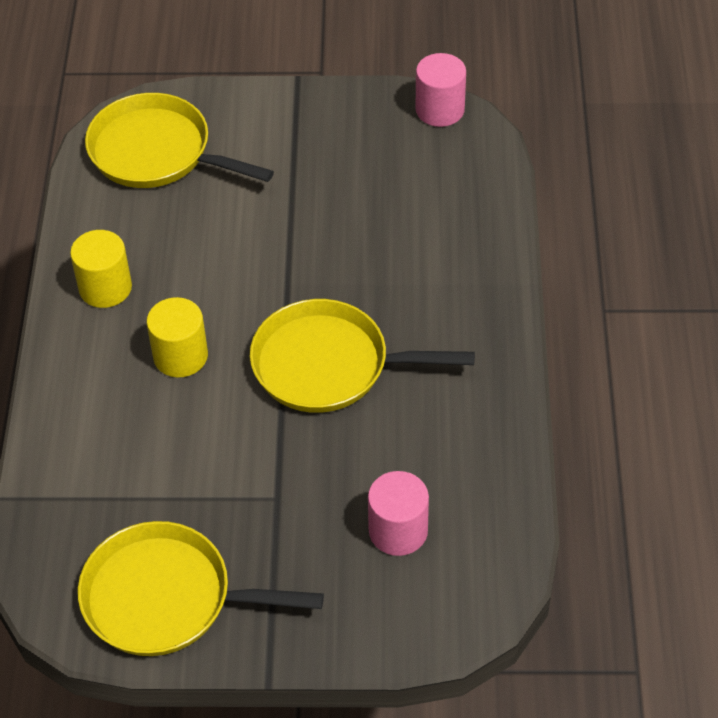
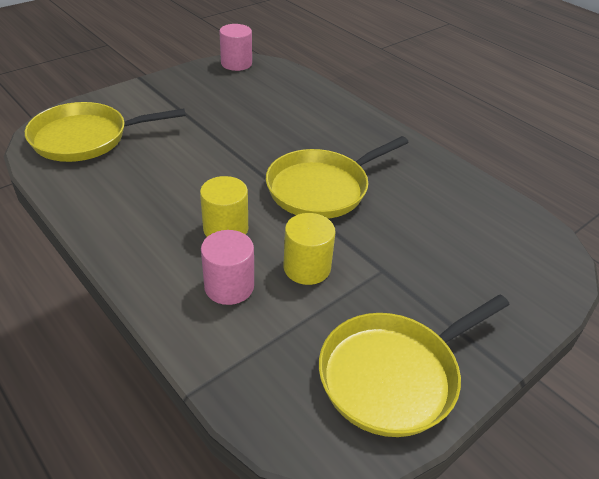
camera: 45 degrees left, 10 degrees down
(105, 288) = (127, 218): yellow cylinder -> yellow cylinder (307, 268)
(398, 531) = (468, 245): pink cylinder -> pink cylinder (229, 286)

